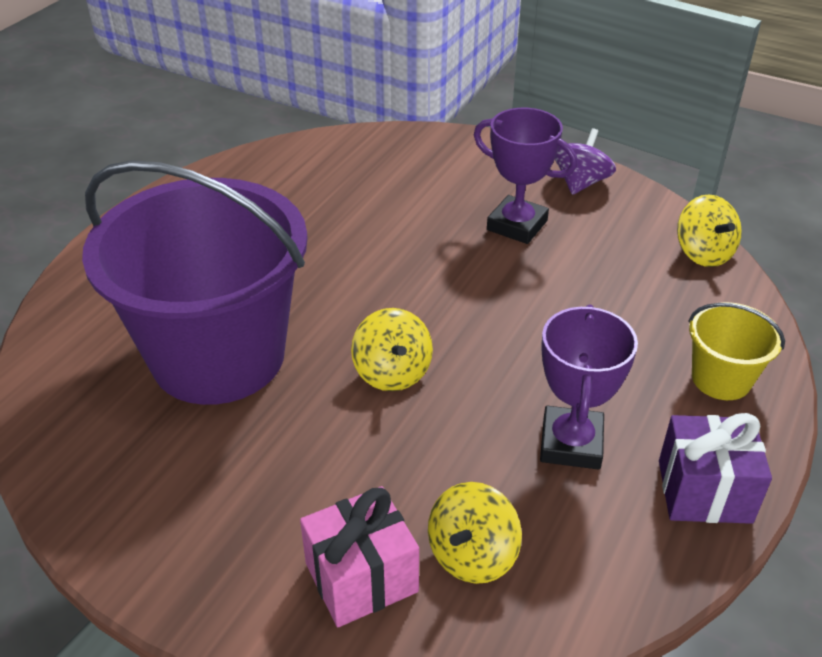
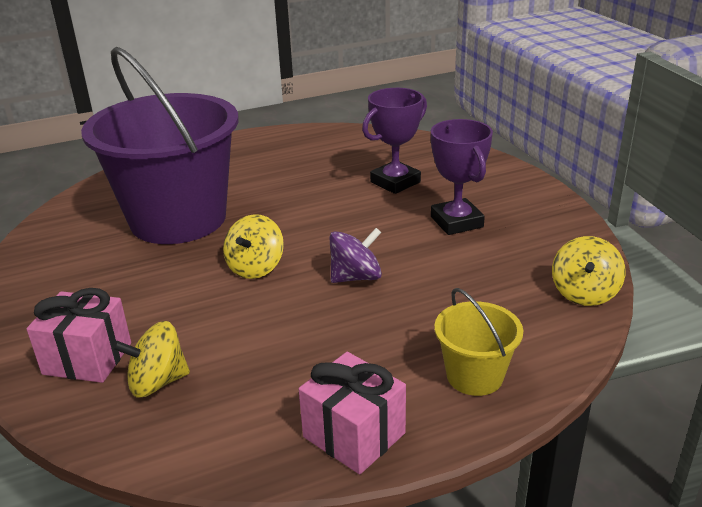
camera: 40 degrees right, 10 degrees down
(571, 443) = (305, 358): purple trophy -> purple trophy (395, 182)
(580, 183) = (545, 214): purple spinning top -> purple spinning top (356, 277)
(704, 491) = (354, 435): purple gift -> pink gift

